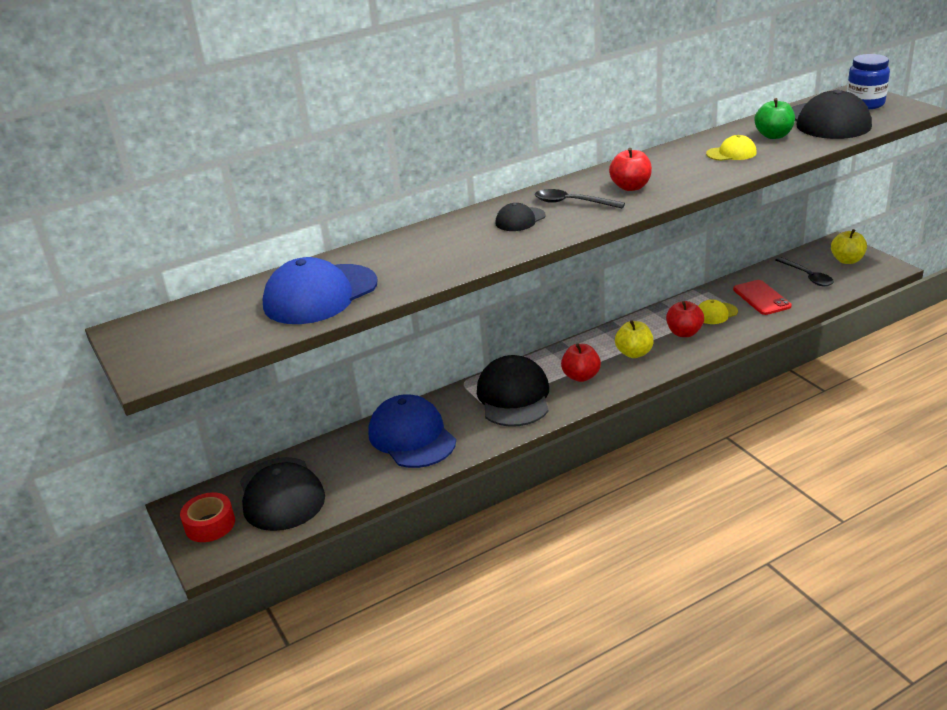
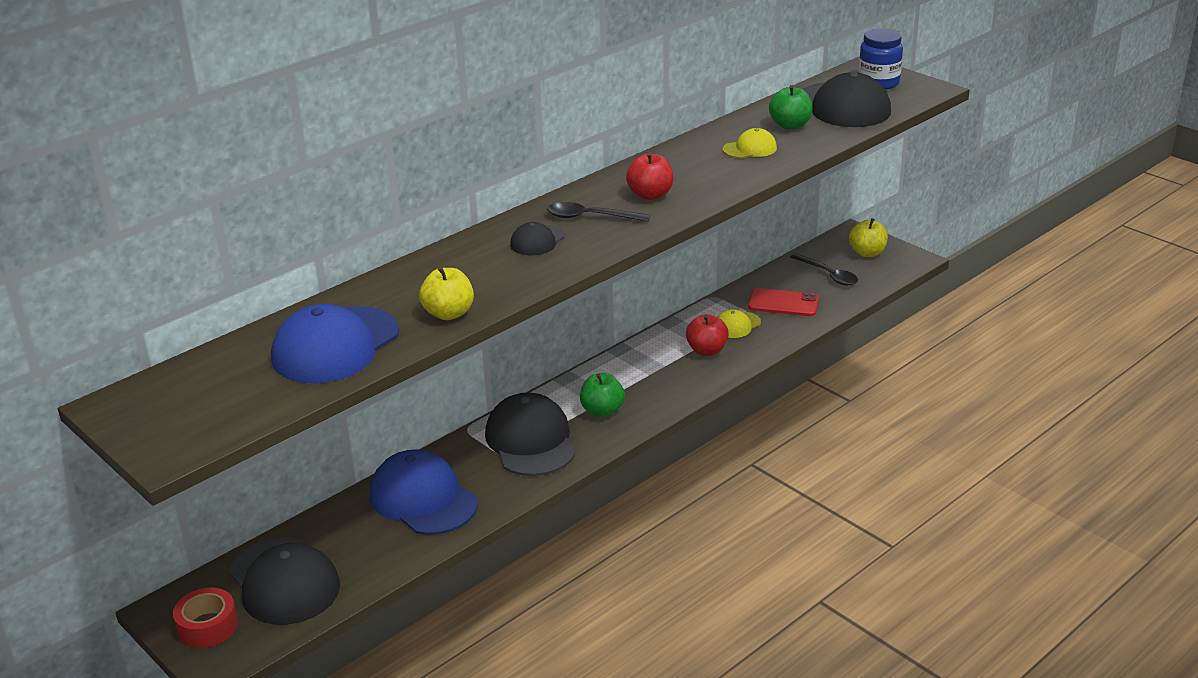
camera: 15 degrees left, 0 degrees up
(581, 376) = (602, 411): red apple -> green apple
(634, 353) = (656, 378): yellow apple -> yellow apple (448, 313)
(761, 298) = (783, 303): red phone -> red phone turned 45 degrees counterclockwise

